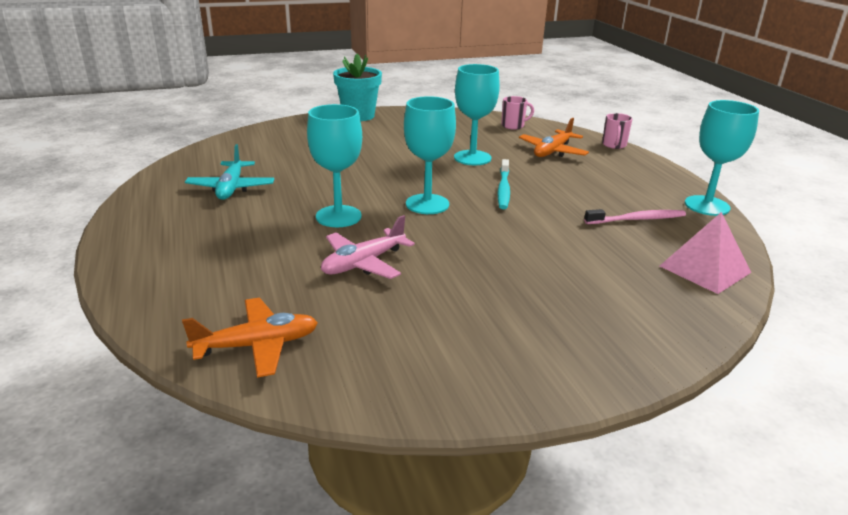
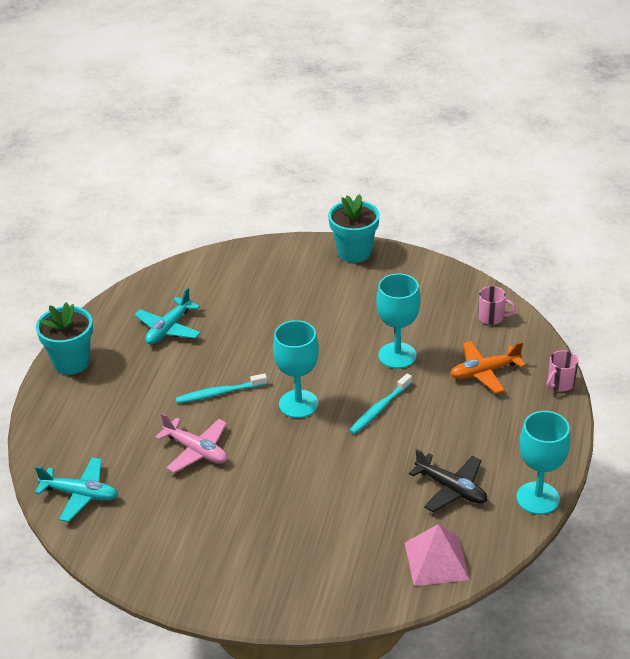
camera: 35 degrees right, 10 degrees up
(133, 236) = (71, 362): none -> turquoise flower pot
(257, 345) = (80, 494): orange plane -> turquoise plane
(338, 216) = (219, 393): turquoise goblet -> turquoise toothbrush
(363, 263) = (196, 450): pink plane -> pink plane turned 135 degrees counterclockwise
(636, 219) = (451, 489): pink toothbrush -> black plane

